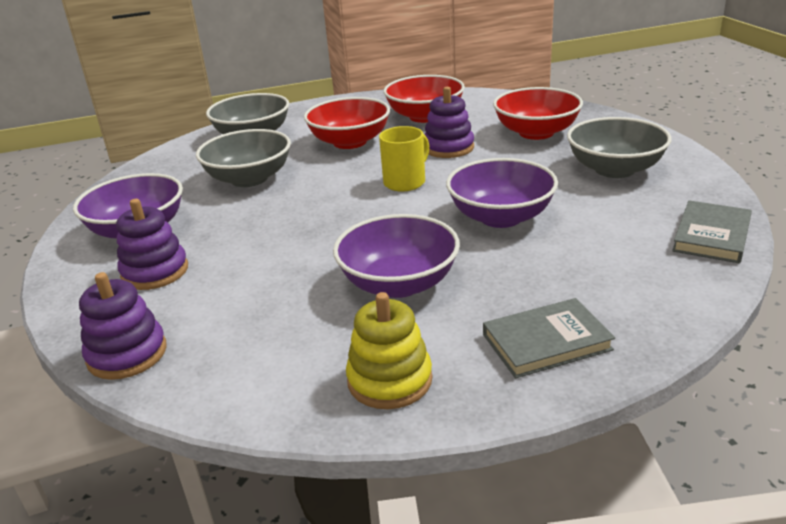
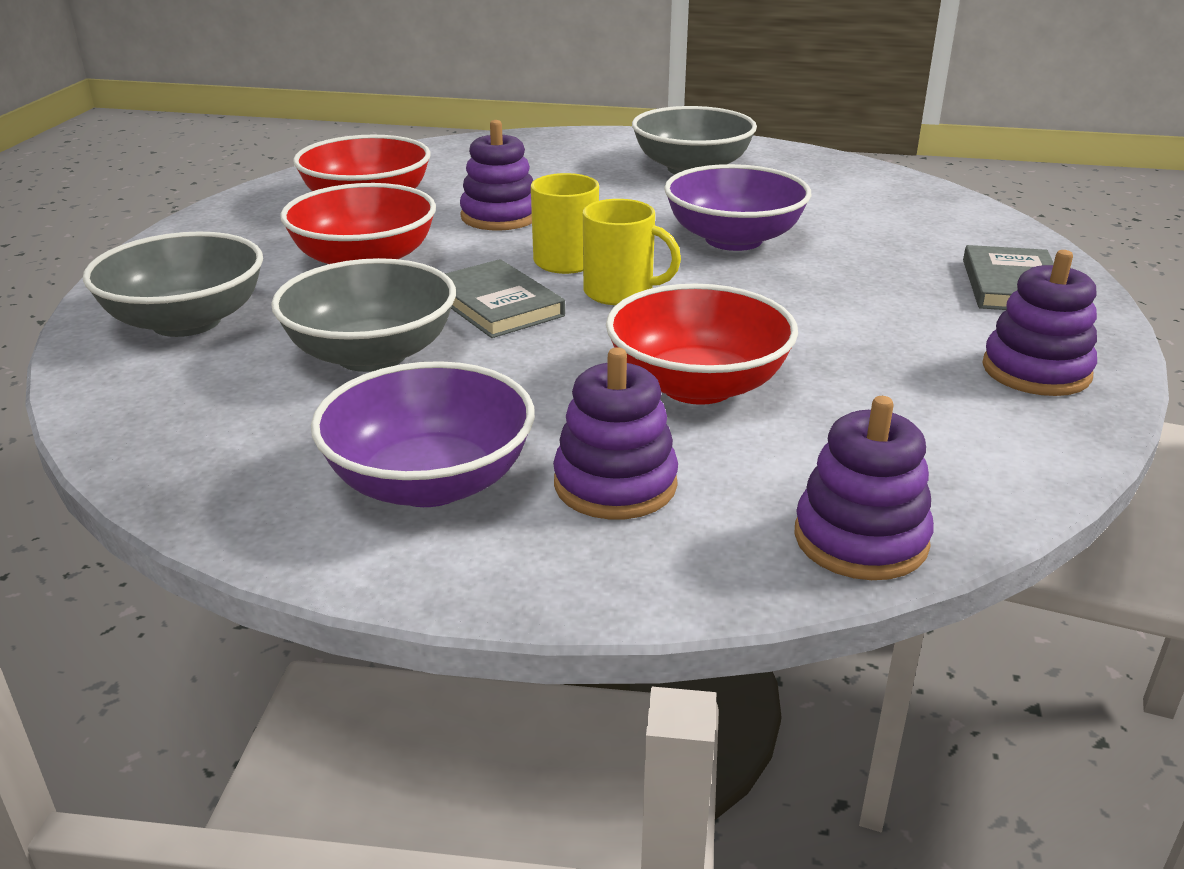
camera: 65 degrees left, 0 degrees up
(377, 209) = (620, 292): none -> yellow mug
(389, 380) = (1036, 371): yellow stacking toy -> purple stacking toy
(399, 283) = (834, 322): purple bowl -> none
(536, 133) = (537, 170): red bowl -> red bowl (697, 385)
(711, 236) = (877, 179): grey book -> grey book (497, 305)

